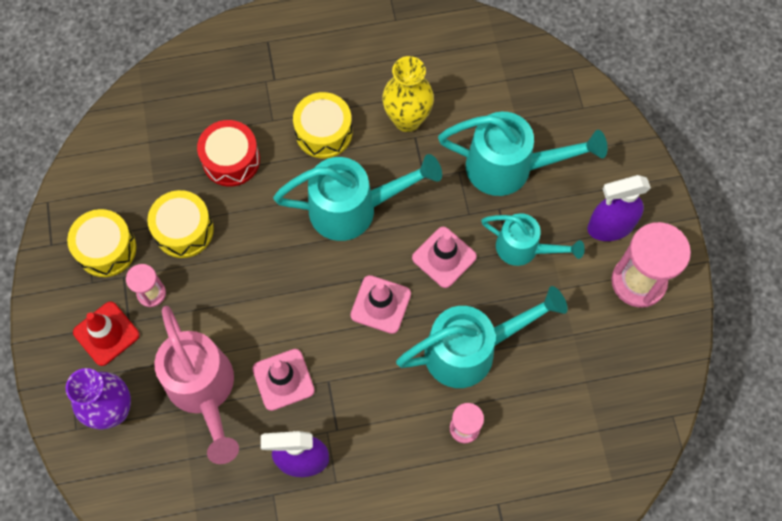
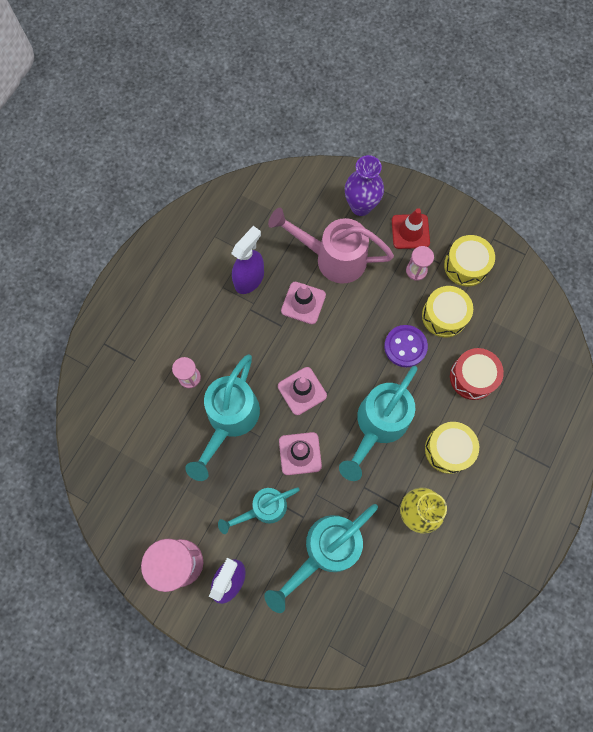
camera: 130 degrees right, 5 degrees up
(249, 242) = (405, 346): none -> purple button

